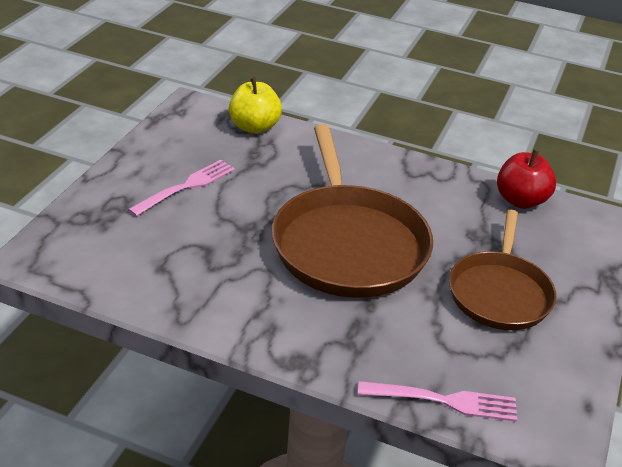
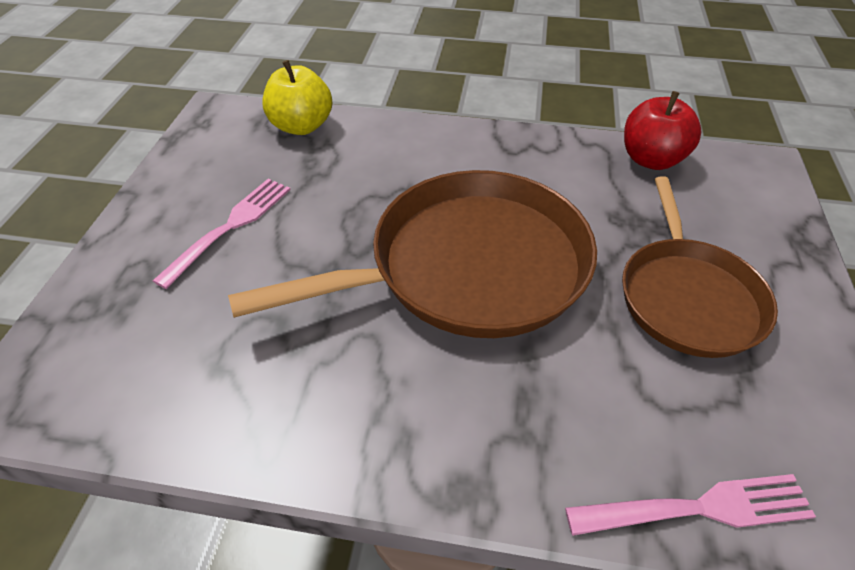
camera: 10 degrees left, 10 degrees up
(348, 244) = (468, 267): brown pan -> brown pan turned 90 degrees counterclockwise

